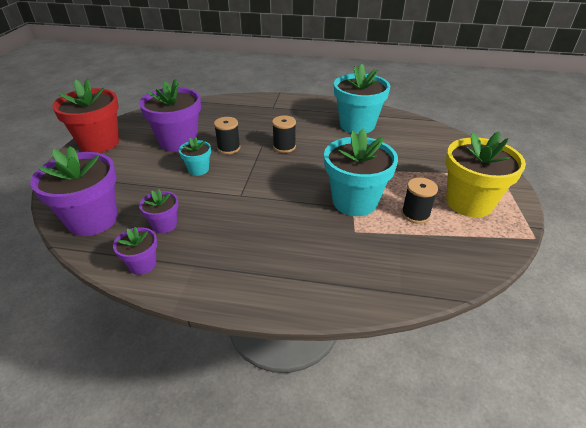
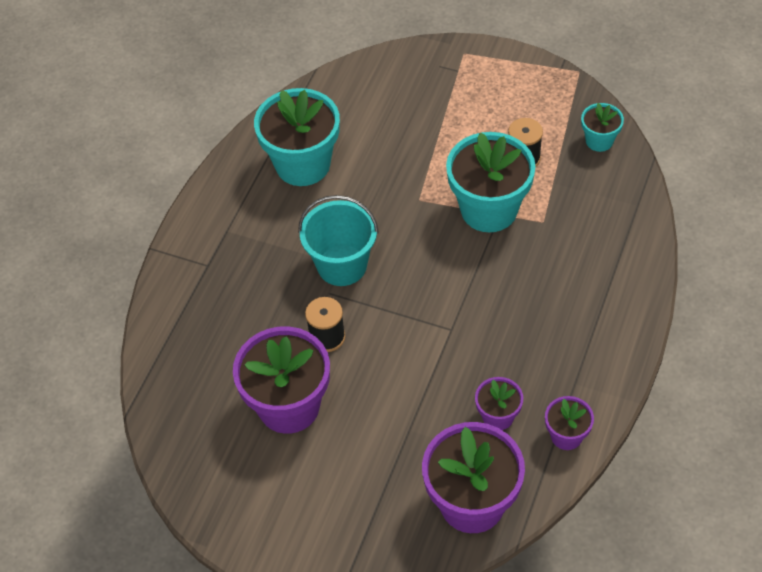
camera: 75 degrees left, 15 degrees up
(99, 143) = (261, 526): red flower pot -> none
(198, 169) = (377, 378): turquoise flower pot -> turquoise flower pot (599, 141)
(284, 147) = (342, 265): black spool -> turquoise bucket
(469, 202) = (512, 102): yellow flower pot -> none

